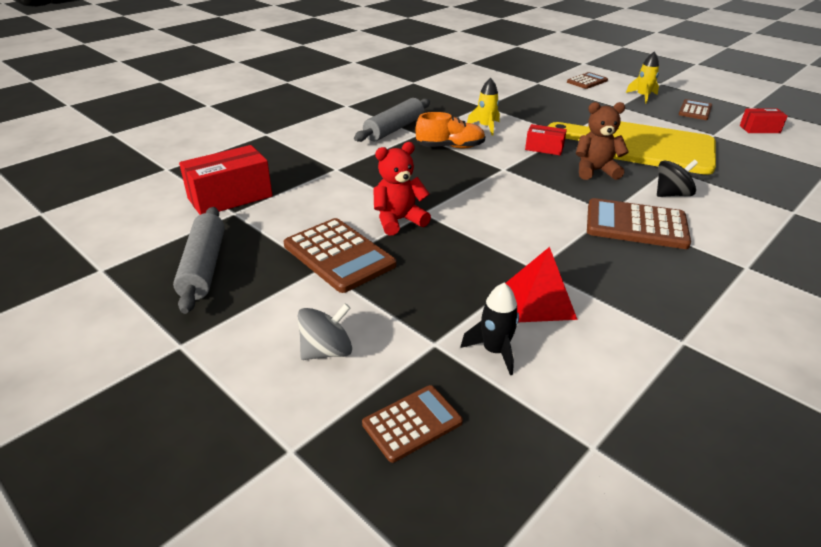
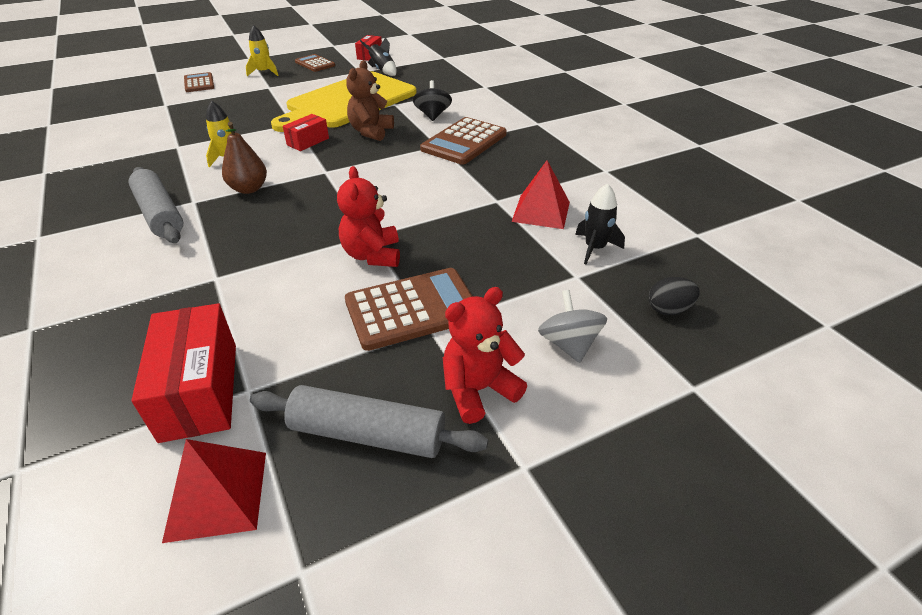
camera: 70 degrees left, 5 degrees up
(152, 228) = (217, 495): none -> red pyramid
(256, 307) = (478, 390): none -> red teddy bear
(412, 423) = (668, 309): brown calculator -> black egg
(450, 147) = (249, 189): orange shoe -> brown pear
(735, 144) = (382, 70): none -> black rocket

